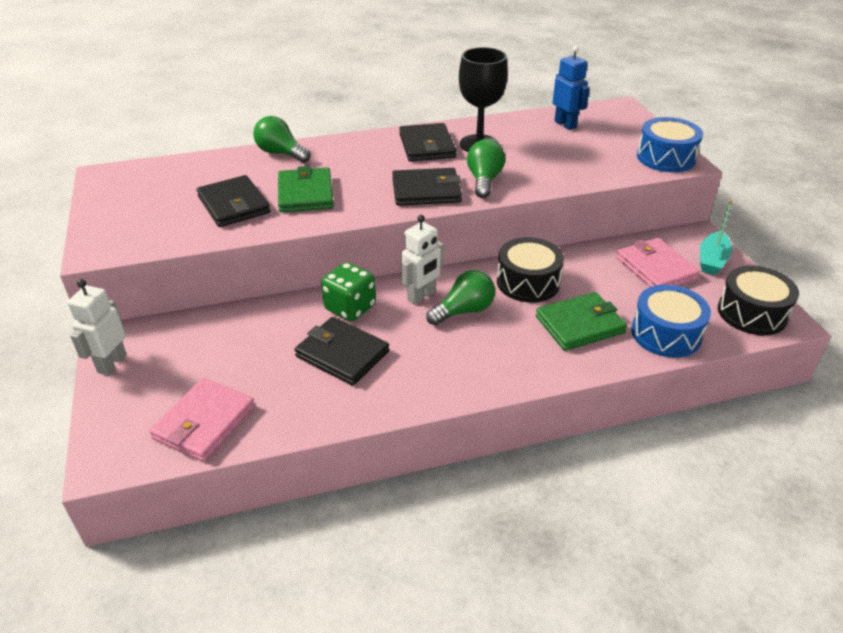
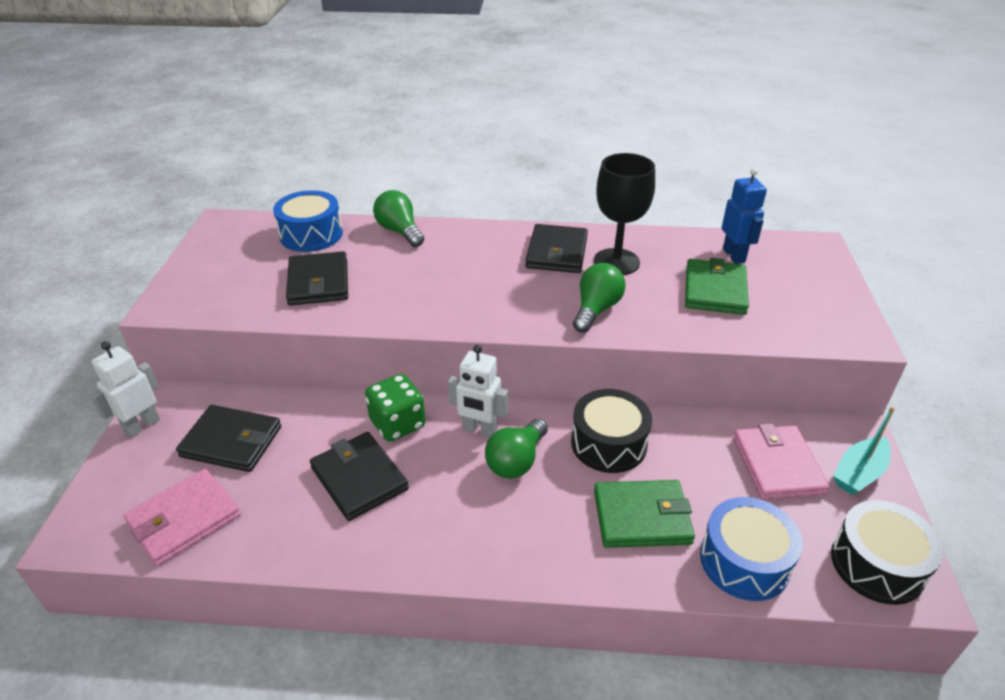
camera: 20 degrees right, 0 degrees up
(305, 194) = (395, 285): green wallet -> green wallet (715, 290)
(421, 296) = (479, 430): white robot -> white robot turned 45 degrees clockwise
(426, 191) = (523, 308): black wallet -> black wallet (231, 441)
(464, 311) = (516, 461): green light bulb -> green light bulb turned 135 degrees clockwise
(665, 158) = (839, 326): blue drum -> blue drum (311, 234)

